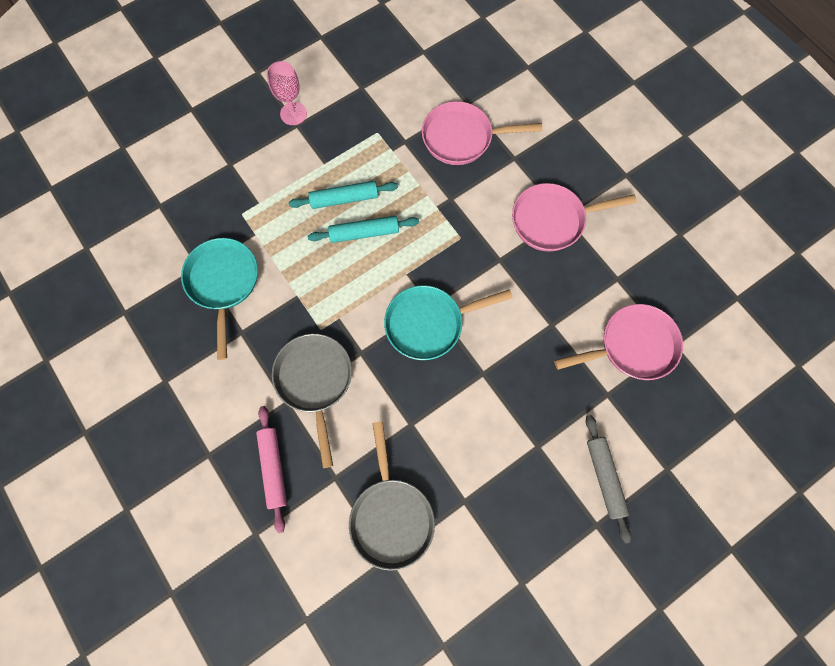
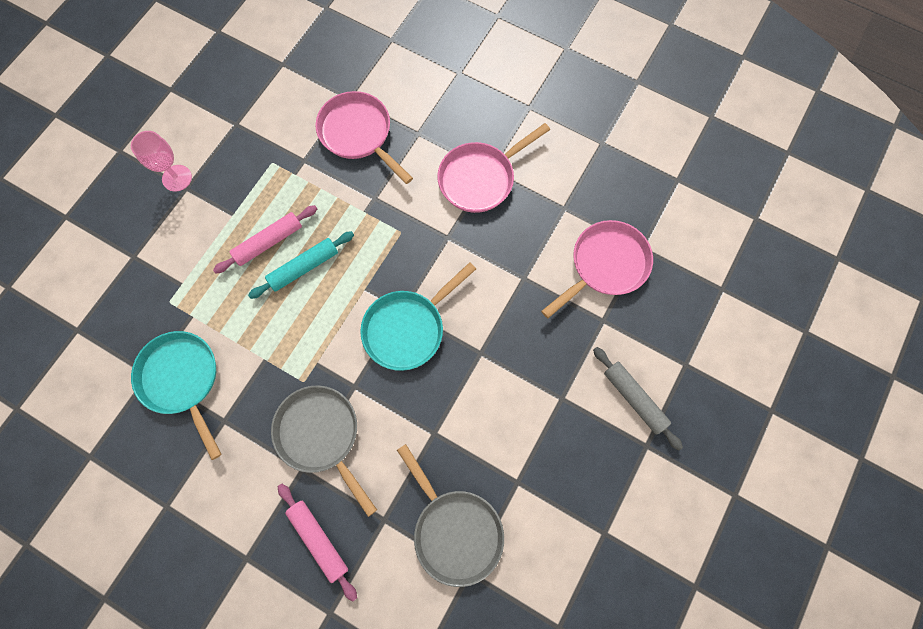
camera: 25 degrees left, 0 degrees up
(344, 199) = (269, 242): turquoise rolling pin -> pink rolling pin
(462, 138) = (358, 134): pink pan -> pink pan turned 75 degrees clockwise

